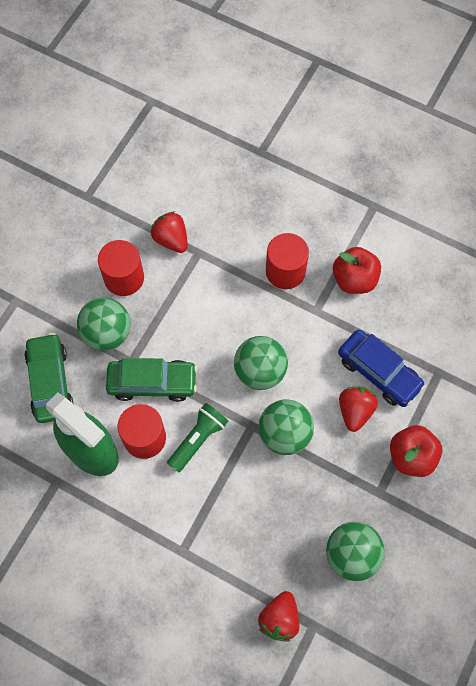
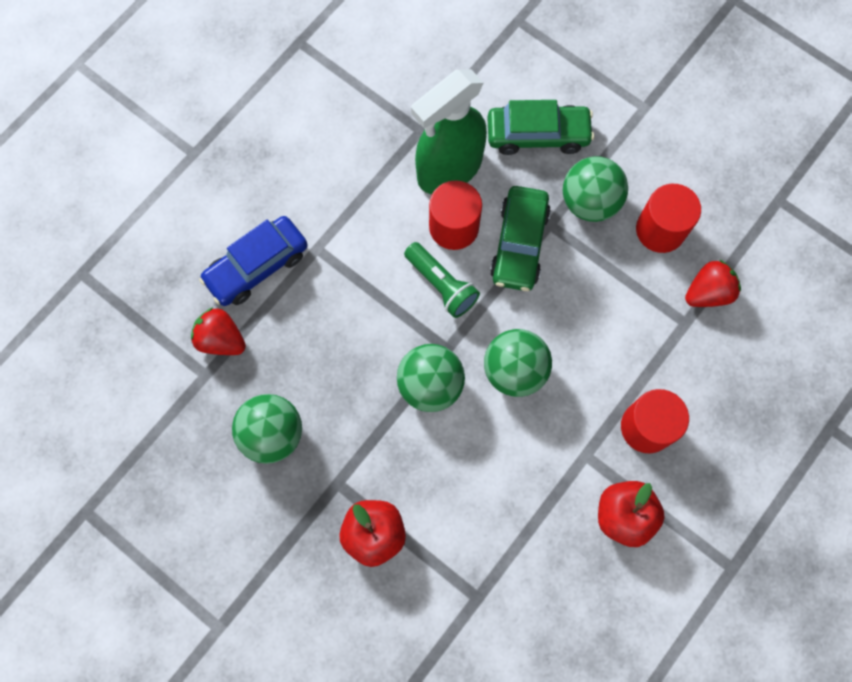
camera: 100 degrees right, 5 degrees up
(355, 411) = (444, 476): red strawberry -> none
(379, 372) = (490, 518): blue car -> blue car (257, 266)

